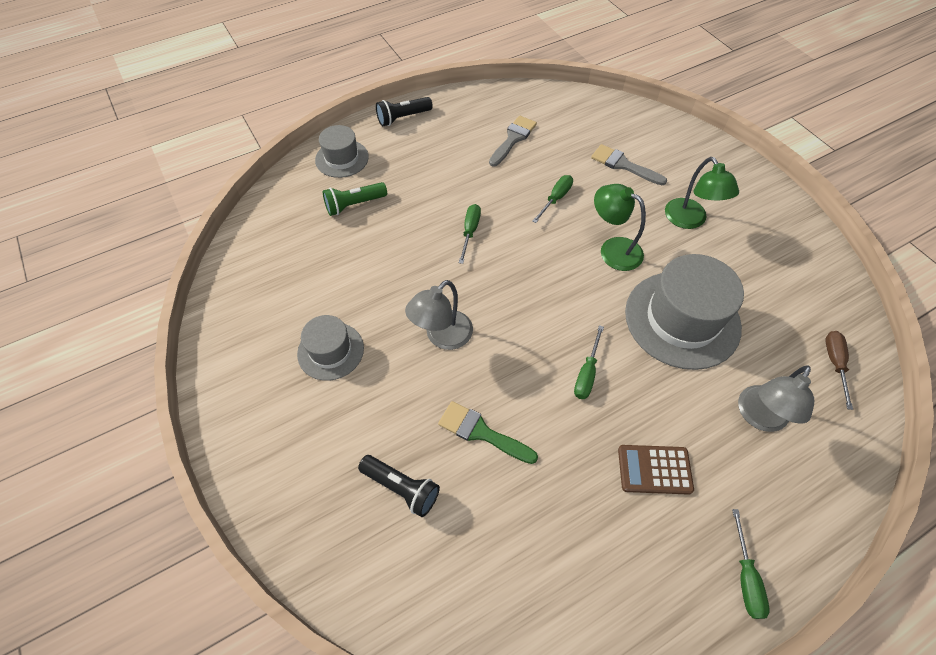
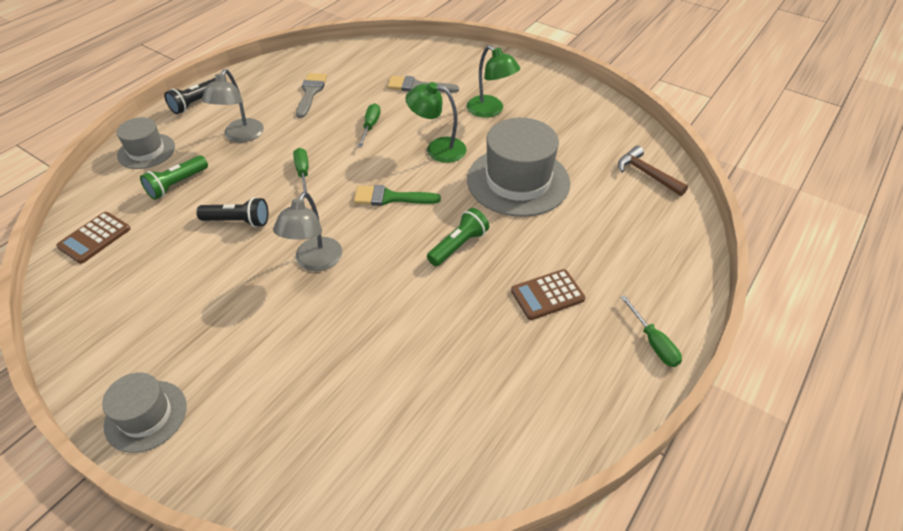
camera: 25 degrees left, 10 degrees down
(268, 237) = (94, 238): none -> brown calculator
(330, 351) = (206, 310): grey hat -> grey hat (146, 416)
(401, 488) = (331, 395): black flashlight -> black flashlight (238, 221)
(481, 432) = (386, 323): green brush -> green brush (390, 197)
(587, 373) = (458, 245): green screwdriver -> green flashlight
(759, 417) = (609, 229): grey lamp -> grey lamp (240, 136)
(834, 364) = (646, 174): brown screwdriver -> brown hammer

